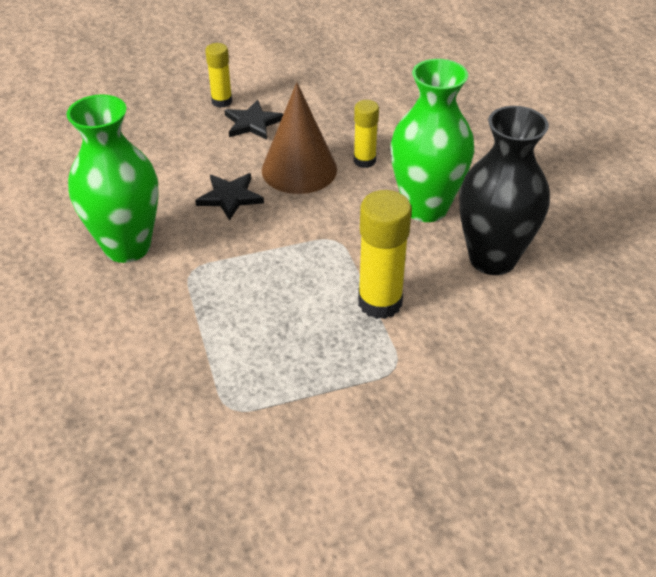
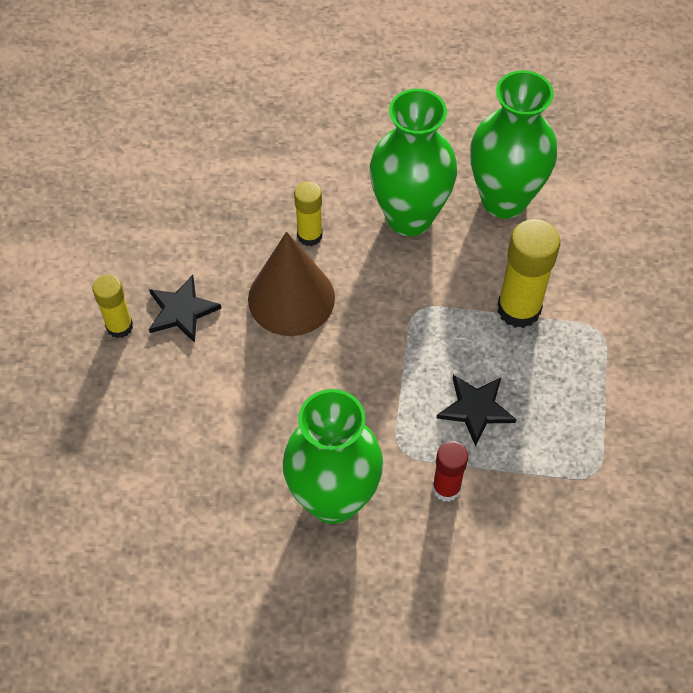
camera: 65 degrees left, 15 degrees up
(167, 309) = (446, 488): none -> red glue stick
(230, 197) = (303, 377): black star -> black star (476, 409)
(492, 259) = (504, 200): black vase -> green vase

